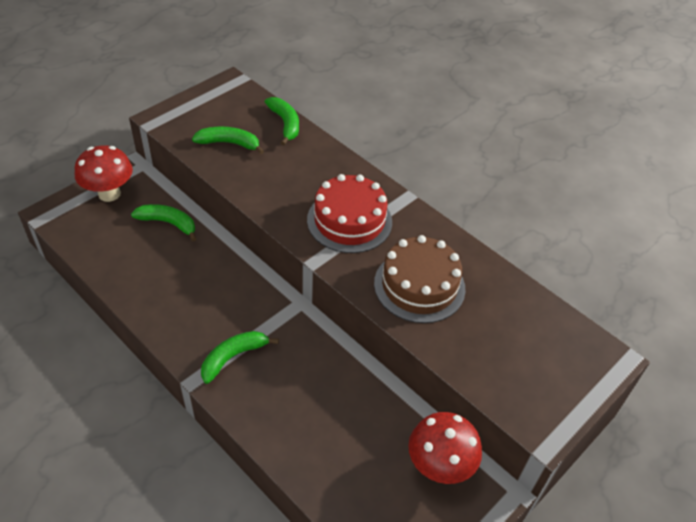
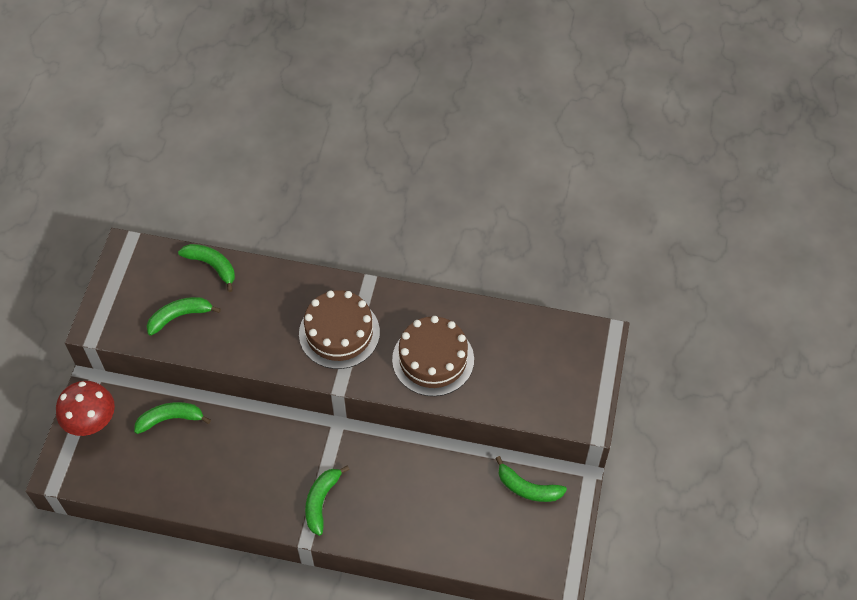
camera: 30 degrees left, 10 degrees up
(349, 221) = (339, 333): red cake -> brown cake
(439, 466) = (527, 488): red mushroom -> green banana

